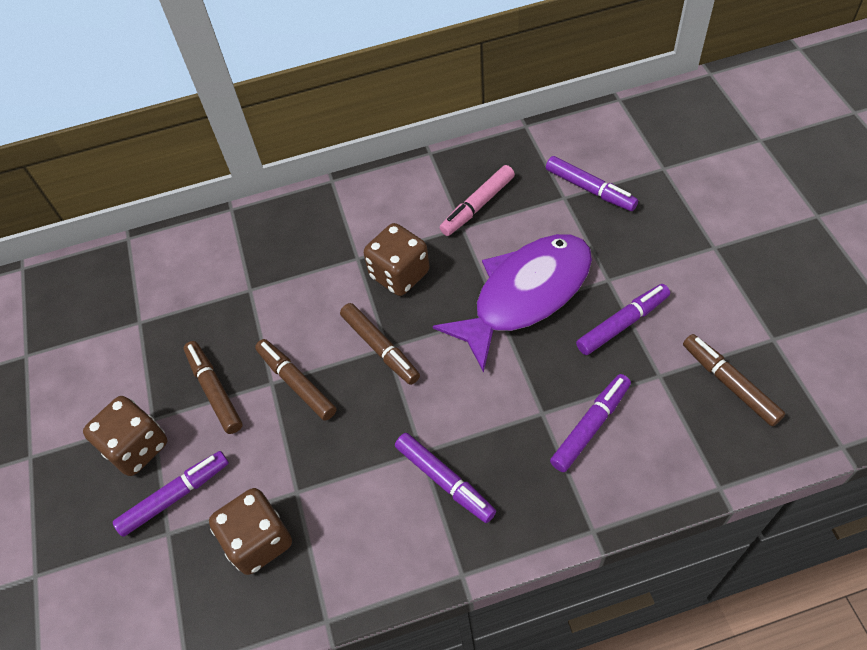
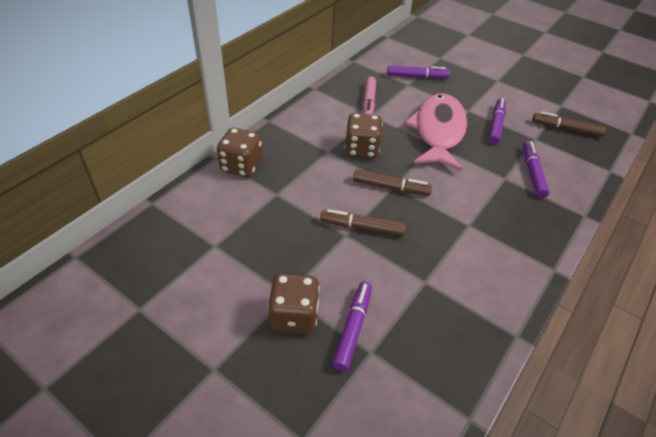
camera: 45 degrees left, 10 degrees down
(214, 390) = (313, 257): brown marker -> none
(258, 541) = (433, 320): brown dice -> brown dice (241, 166)
(444, 481) = (496, 231): purple marker -> none
(525, 295) = (438, 132): purple fish -> pink fish

